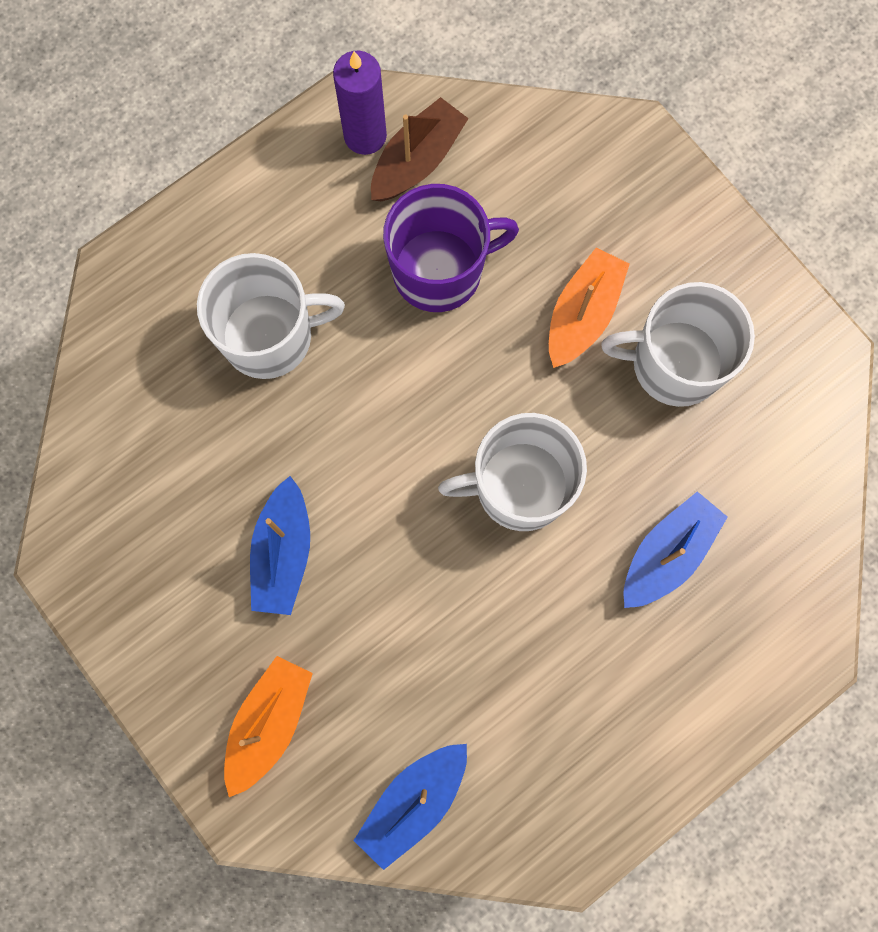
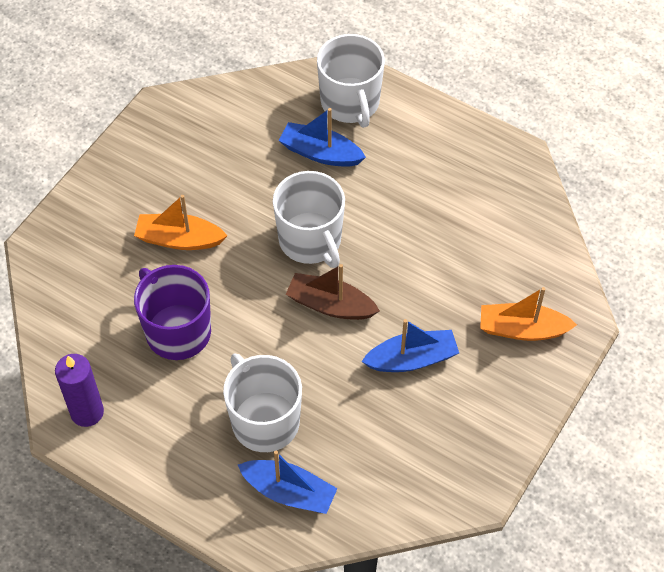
camera: 110 degrees left, 20 degrees down
(414, 801) = (528, 237): blue boat -> blue boat (289, 492)
(417, 160) = (97, 371): brown boat -> brown boat (330, 305)
(674, 363) = (195, 181): white mug -> white mug (350, 103)

